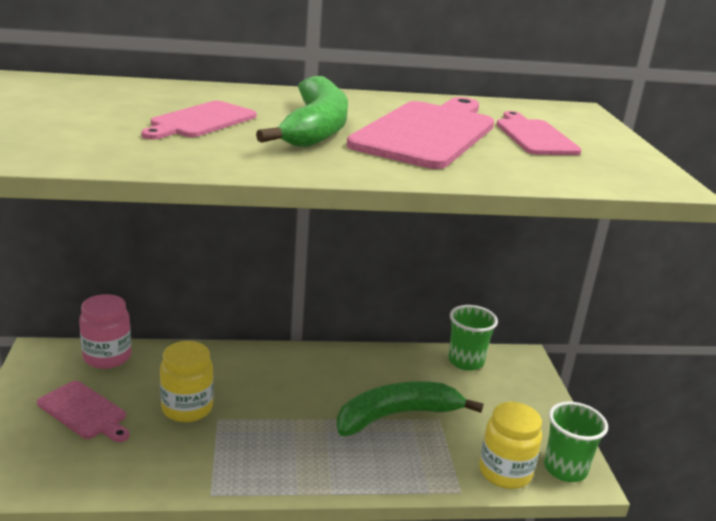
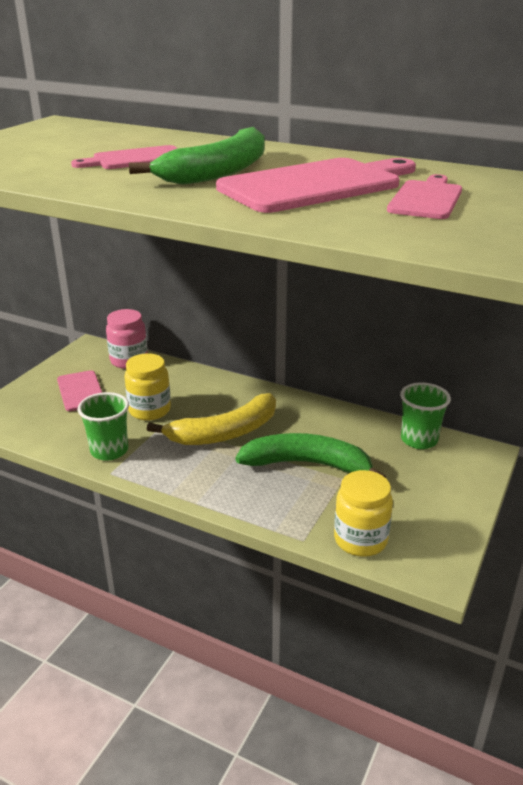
camera: 35 degrees right, 5 degrees up
(290, 408) = (225, 432): none -> yellow banana
(565, 469) = (424, 558): green cup -> green cup (109, 451)

